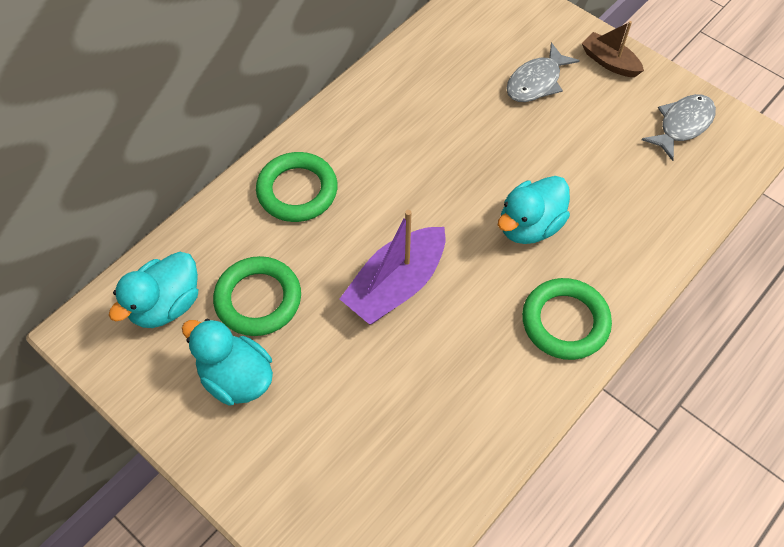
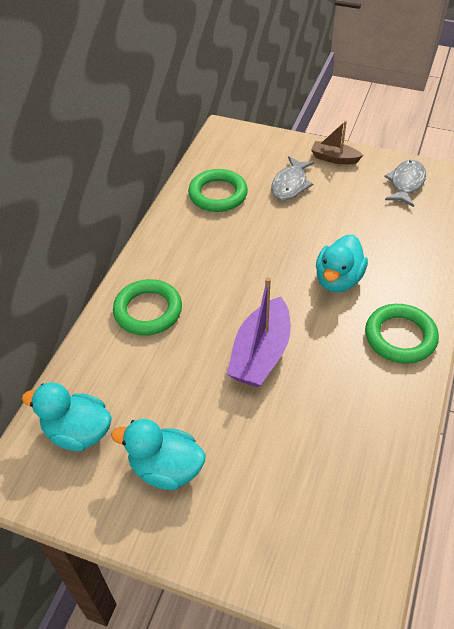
camera: 20 degrees left, 10 degrees down
(166, 305) = (78, 432): turquoise duck -> turquoise duck turned 90 degrees clockwise
(258, 299) = (155, 401): green ring -> green ring (218, 194)

